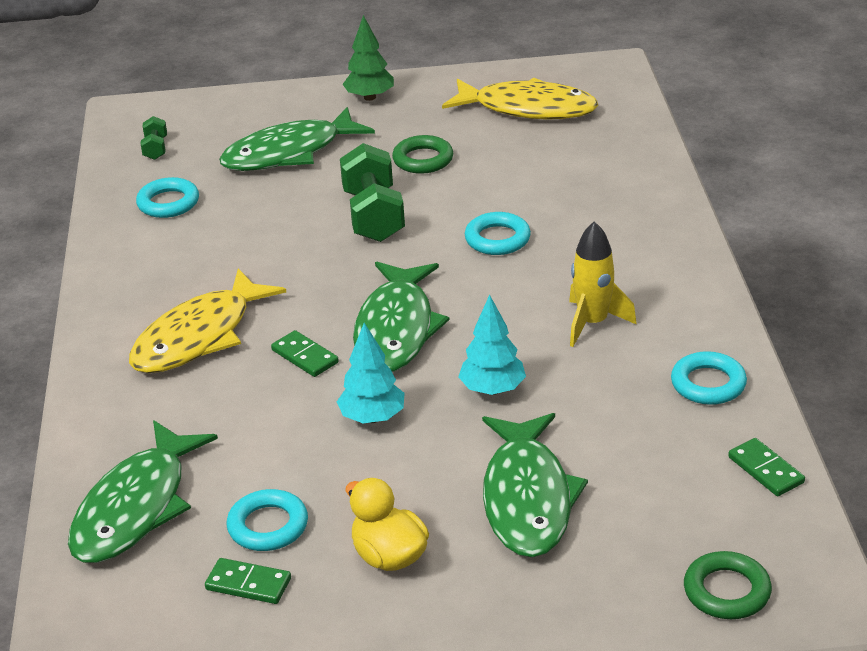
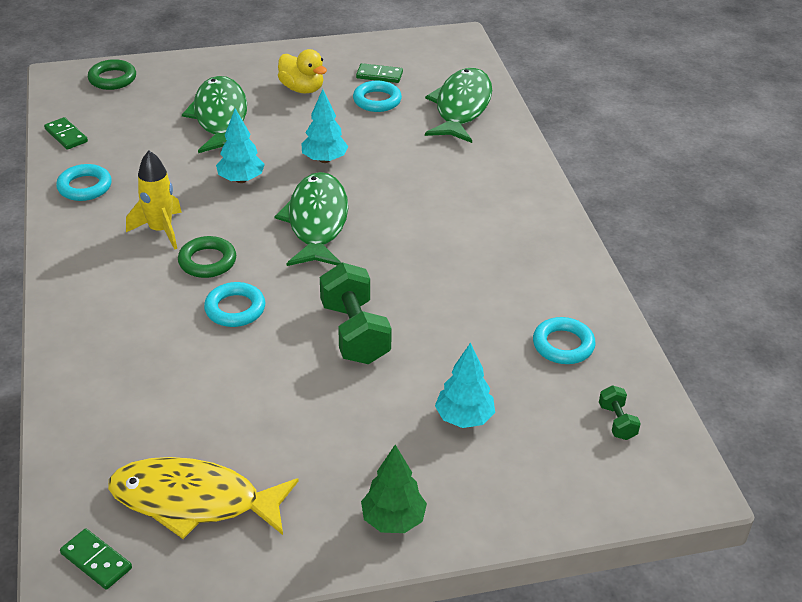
camera: 170 degrees right, 5 degrees up
(199, 336) = (471, 213): yellow fish -> none
(289, 153) = (464, 418): green fish -> turquoise tree
(305, 356) = (383, 199): green domino -> green domino (96, 561)
(423, 160) = (314, 410): green ring -> green ring (207, 261)

